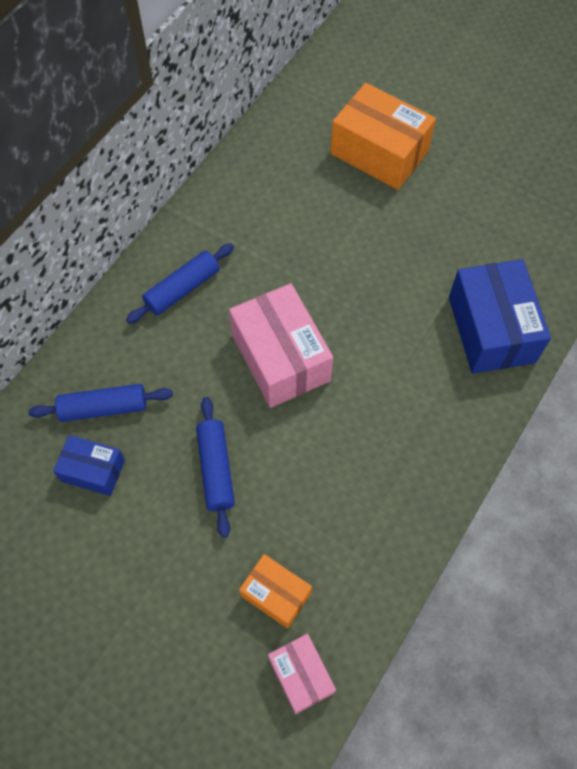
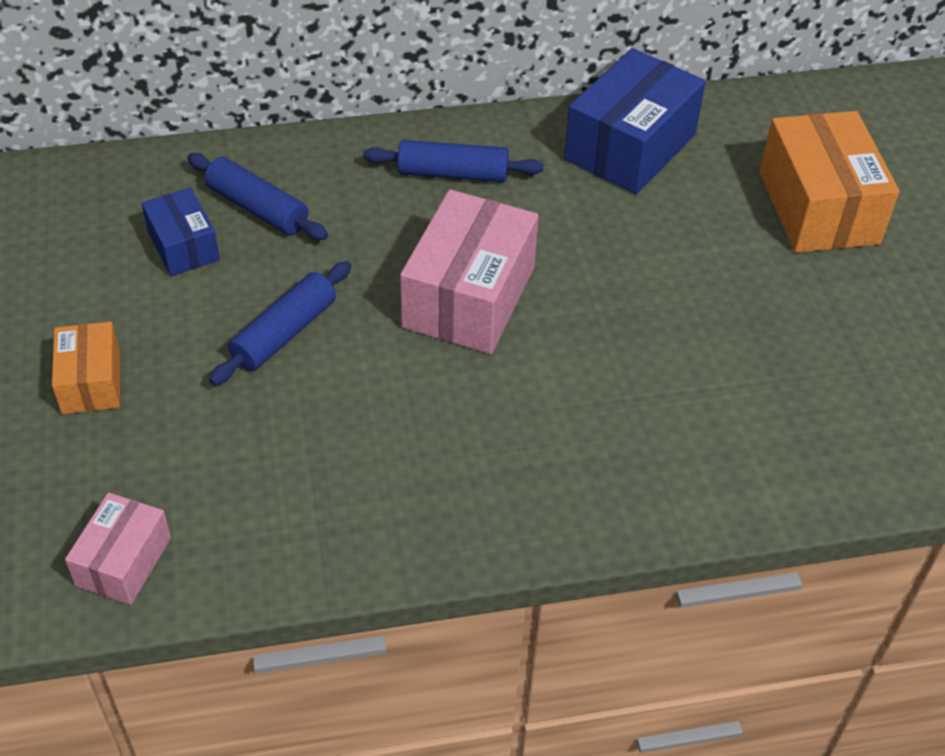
camera: 45 degrees right, 15 degrees down
(276, 594) = (195, 477): orange box -> orange box (91, 382)
(491, 329) = (733, 451): blue box -> blue box (630, 147)

